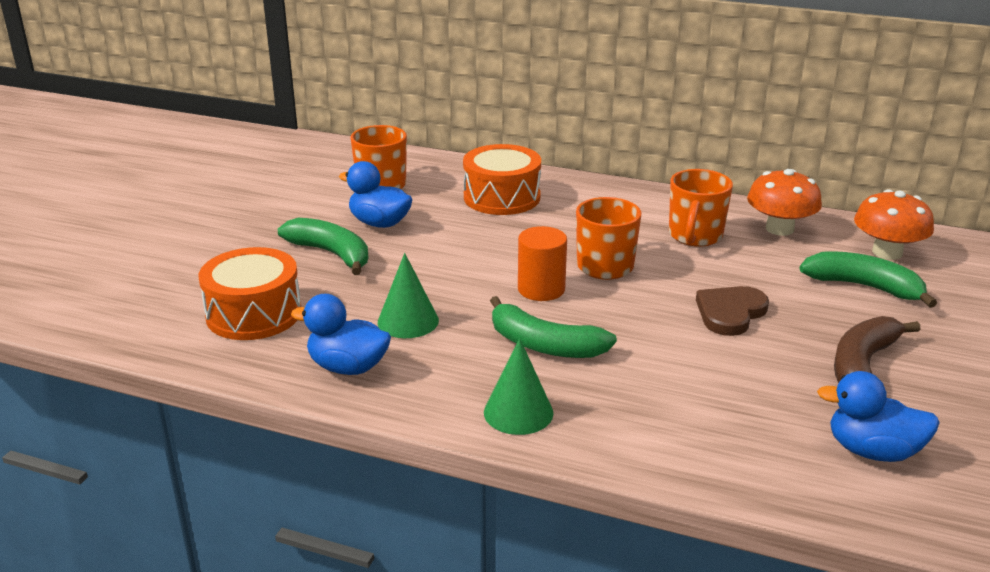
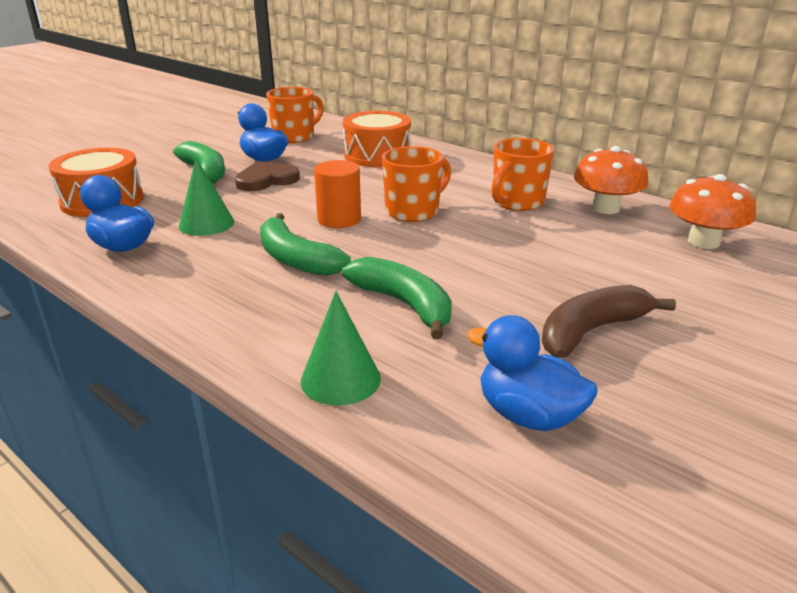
camera: 20 degrees right, 0 degrees up
(518, 412) = (214, 305): green cone -> green cone (340, 379)
(730, 313) = (492, 264): brown heart -> brown heart (266, 180)
(864, 287) = (653, 265): green banana -> green banana (404, 304)

